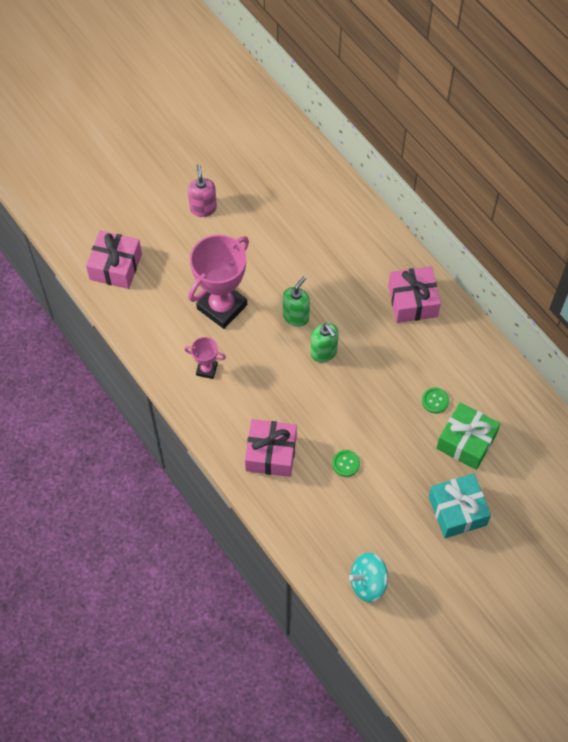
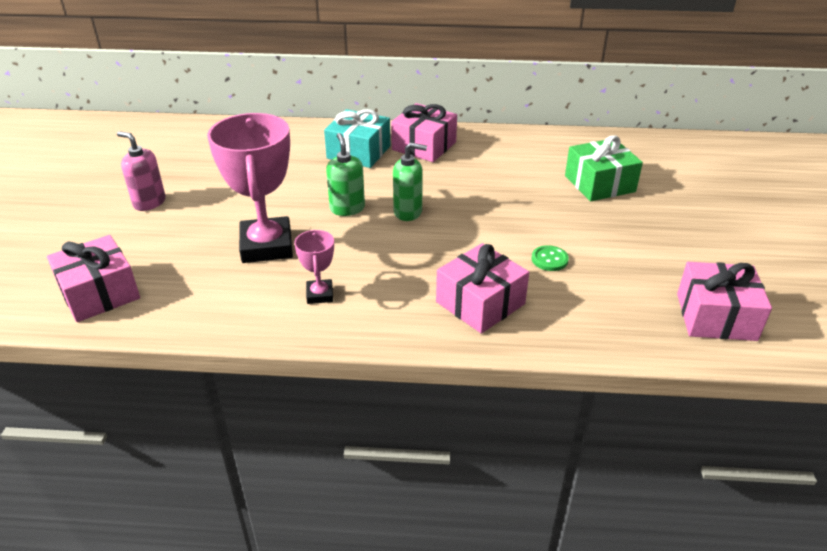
camera: 50 degrees left, 25 degrees down
(207, 369) = (320, 294): pink trophy -> pink trophy turned 60 degrees counterclockwise
(368, 583) = (716, 316): turquoise spinning top -> pink gift
(435, 401) = (538, 180): green button -> none
(457, 511) = (672, 221): turquoise gift -> turquoise gift (358, 152)

